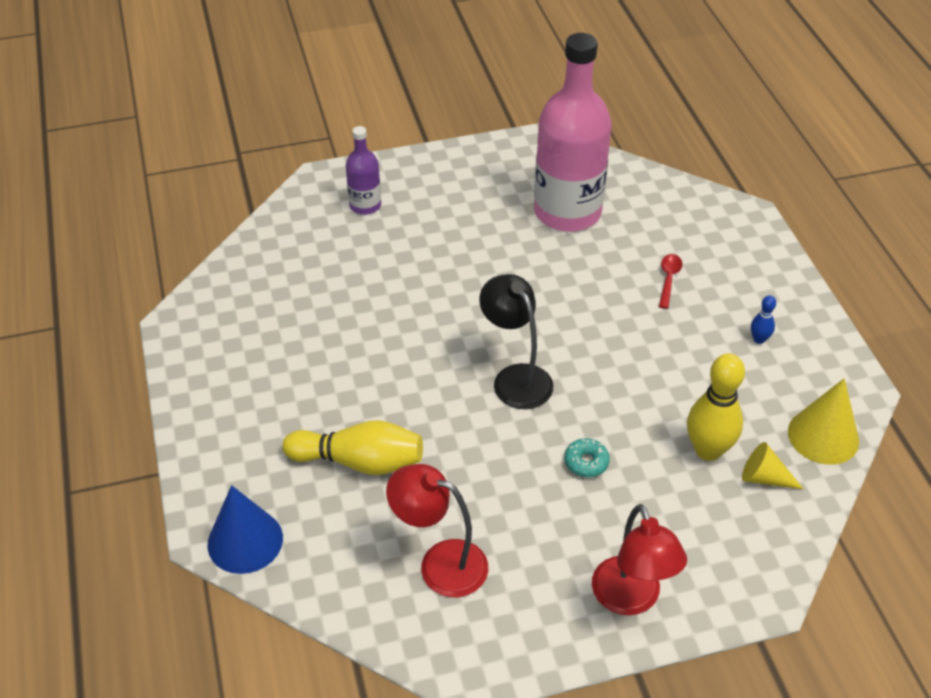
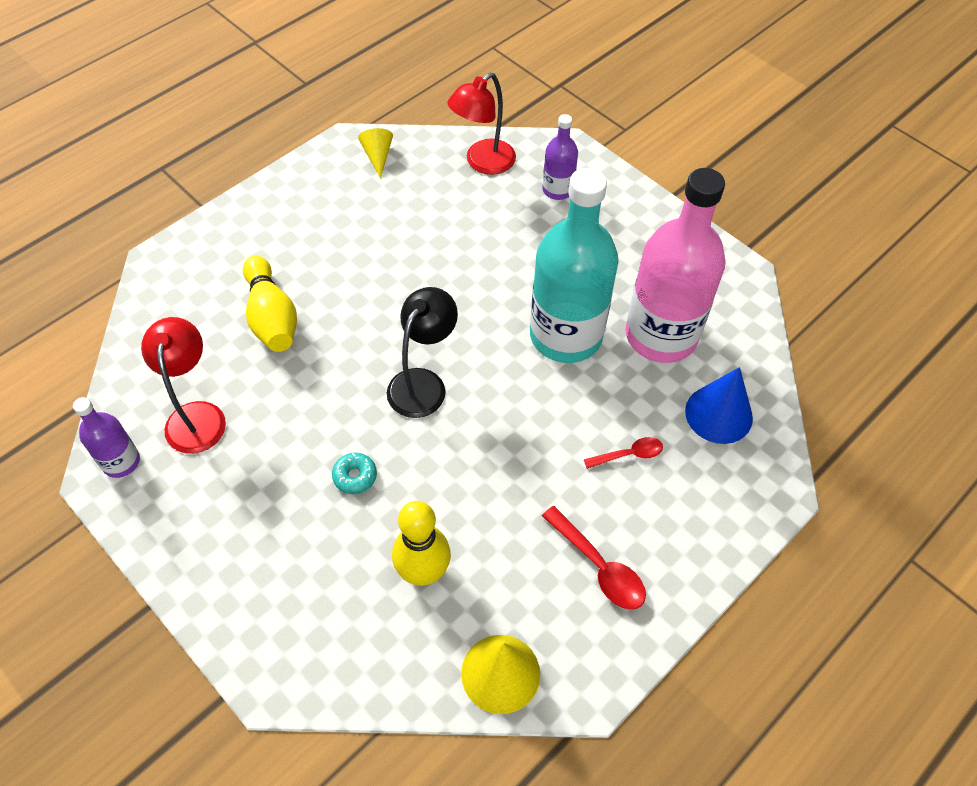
camera: 60 degrees right, 10 degrees up
(245, 541) = (162, 284): blue cone -> blue cone (718, 414)
(457, 646) = (121, 462): none -> purple bottle
(528, 266) = (566, 335): none -> turquoise bottle
(631, 599) = (220, 571): red lamp -> red lamp (483, 163)
(759, 339) = (599, 566): blue bowling pin -> red spoon
(764, 478) = (415, 635): yellow cone -> yellow cone (377, 156)

